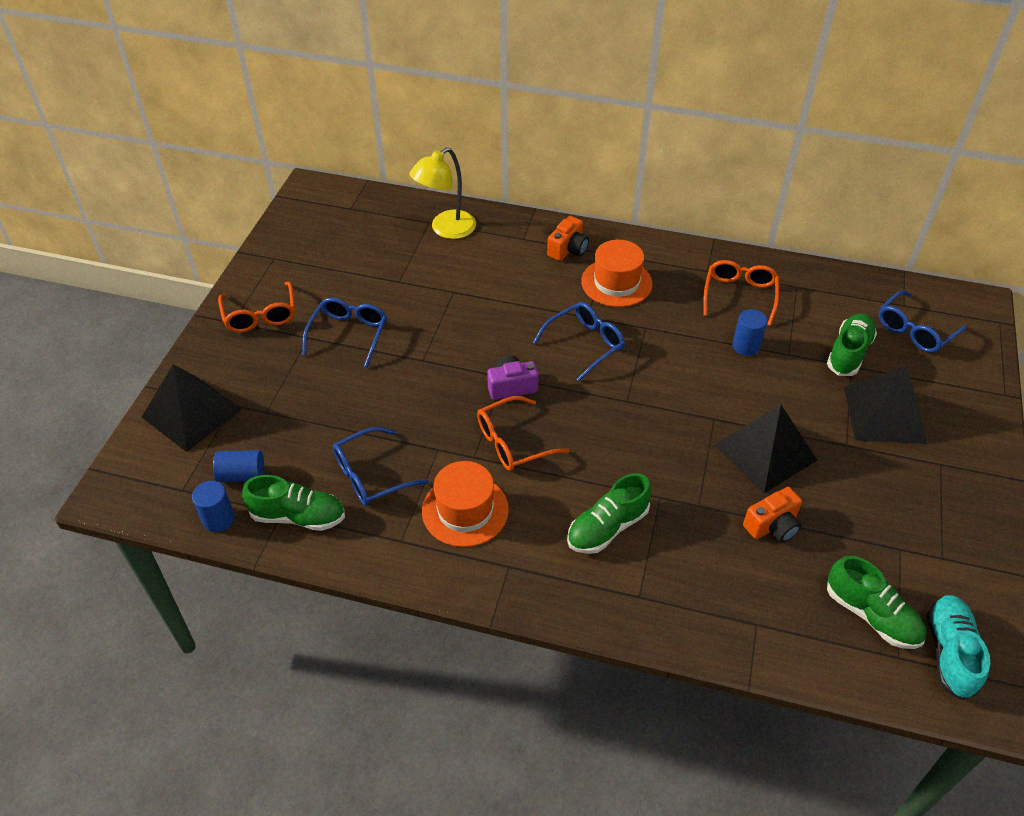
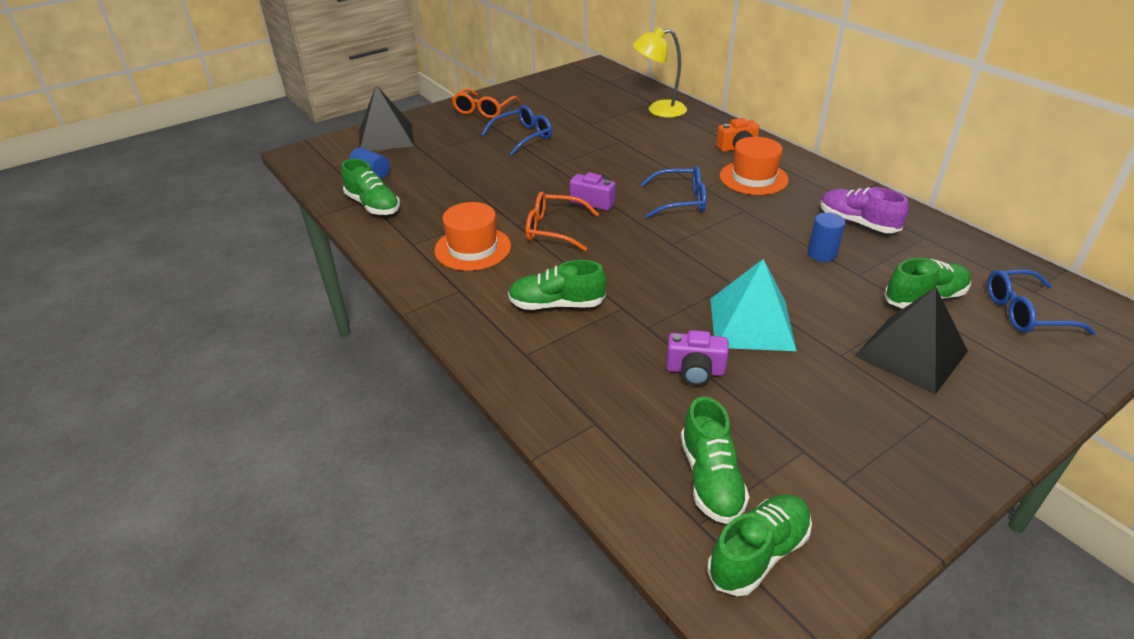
camera: 40 degrees right, 10 degrees down
(218, 519) = (331, 187): blue cylinder -> none
(371, 476) = (440, 206): blue glasses -> none
(739, 295) = (857, 223): orange glasses -> purple shoe
(765, 452) = (751, 323): black pyramid -> turquoise pyramid
(772, 526) = (695, 371): orange camera -> purple camera
(950, 652) = (758, 554): turquoise shoe -> green shoe

